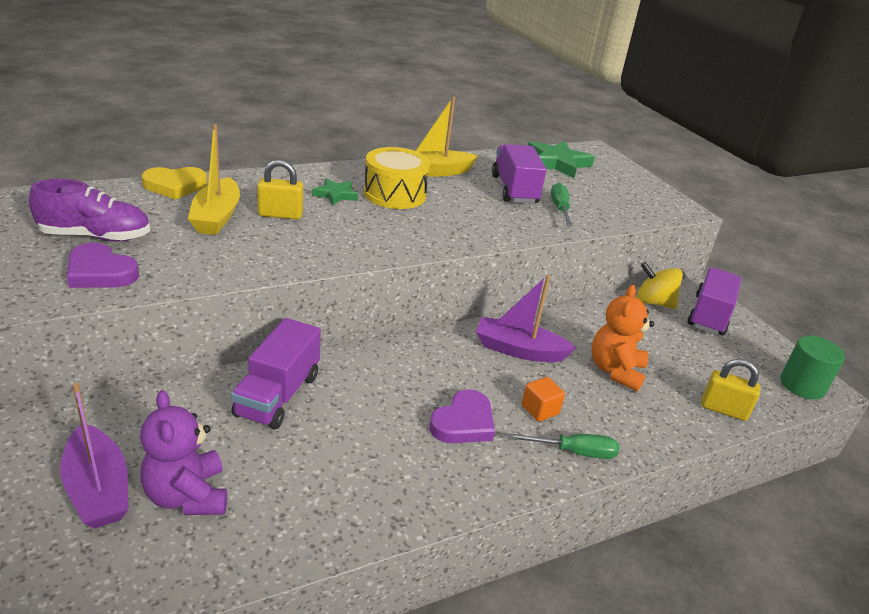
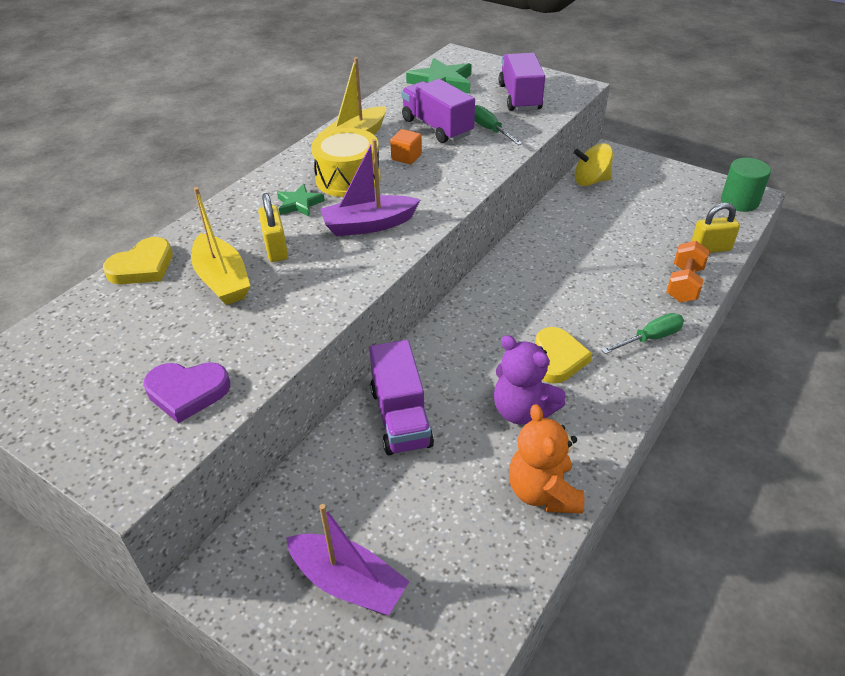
camera: 25 degrees left, 10 degrees up
(96, 236) = (136, 359): purple shoe -> none
(187, 496) = (423, 542): purple teddy bear -> purple teddy bear (522, 411)
(280, 215) = (276, 249): yellow padlock -> yellow padlock turned 75 degrees counterclockwise
(463, 422) = (557, 358): purple heart -> yellow heart
(519, 350) = (537, 274): purple boat -> purple boat (369, 225)
(540, 410) = (598, 317): orange cube -> orange cube (406, 157)
(615, 371) = (617, 255): orange teddy bear -> orange teddy bear (543, 492)
(660, 425) = (684, 284): none -> orange dumbbell
(709, 315) = (636, 173): purple truck -> purple truck (520, 97)

